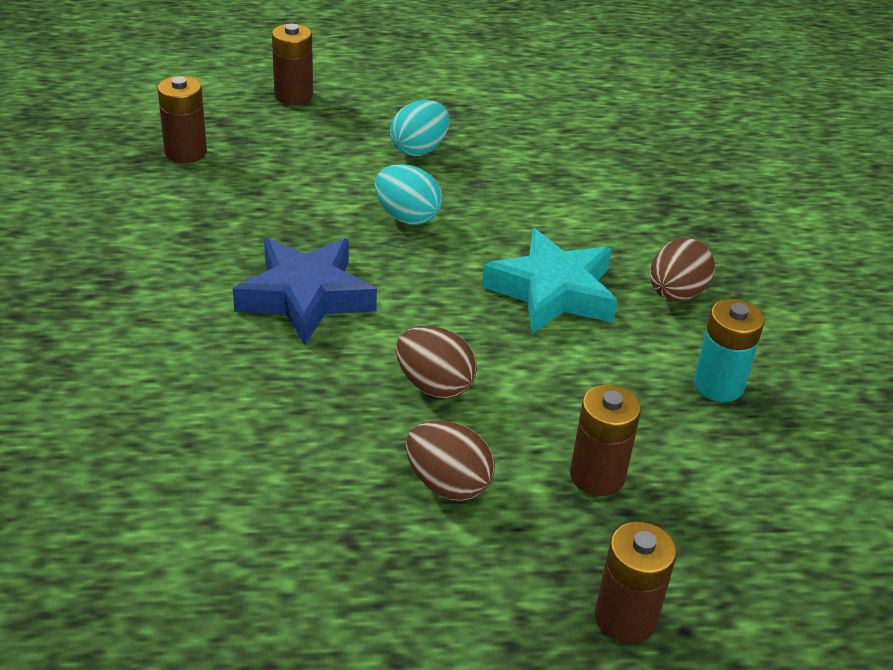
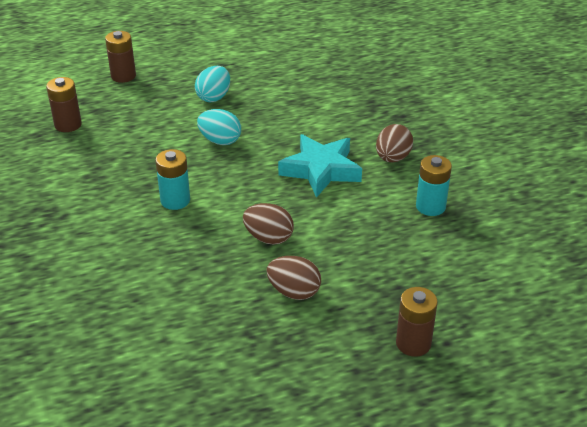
camera: 10 degrees left, 0 degrees up
(306, 297) = (175, 200): blue star -> turquoise battery
(597, 476) = (376, 270): brown battery -> none

